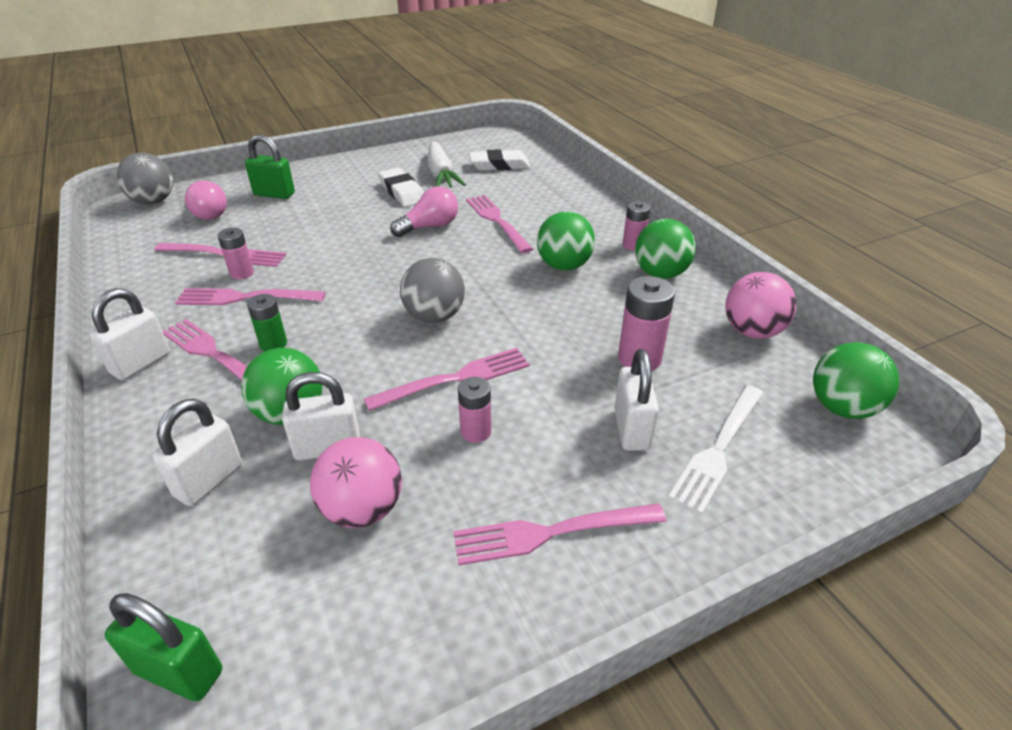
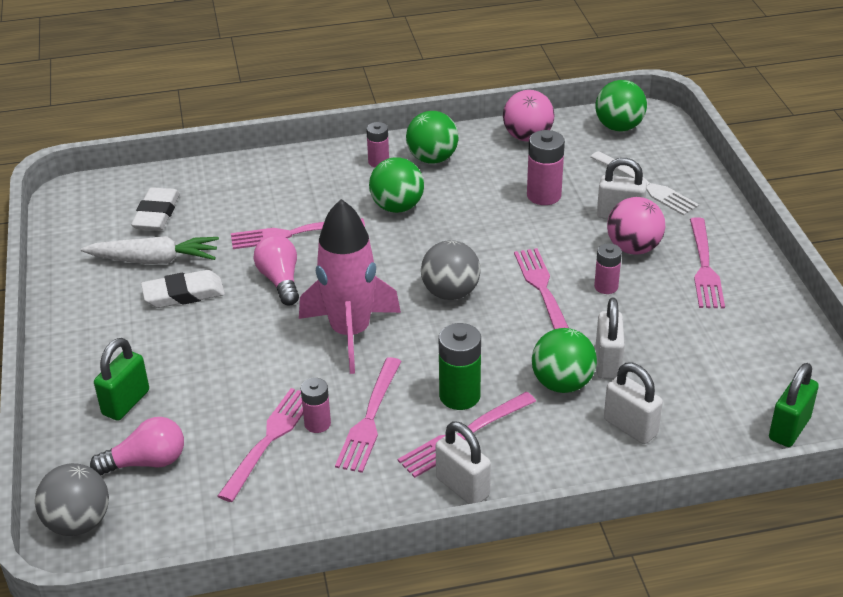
camera: 75 degrees left, 0 degrees up
(273, 344) = (459, 396): green battery -> green battery, size x1.58
(362, 509) = (672, 347): pink ball -> pink ball (633, 248)
(363, 270) = (350, 333): none -> pink rocket

